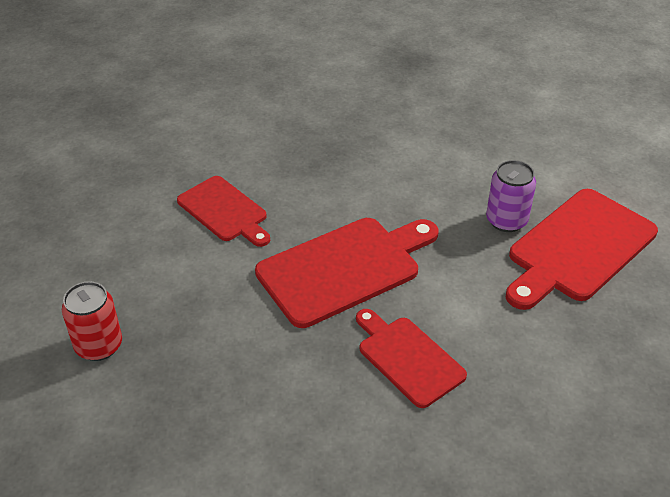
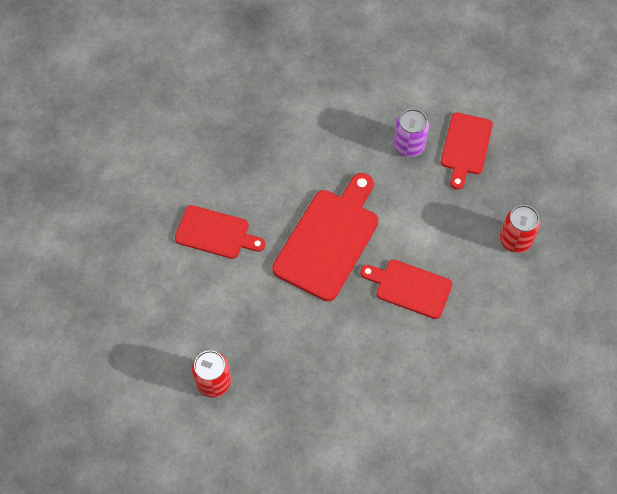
camera: 30 degrees left, 20 degrees up
(578, 248) = (465, 147): red cutting board -> red cutting board, size x0.62
(586, 368) = (515, 240): none -> red can

